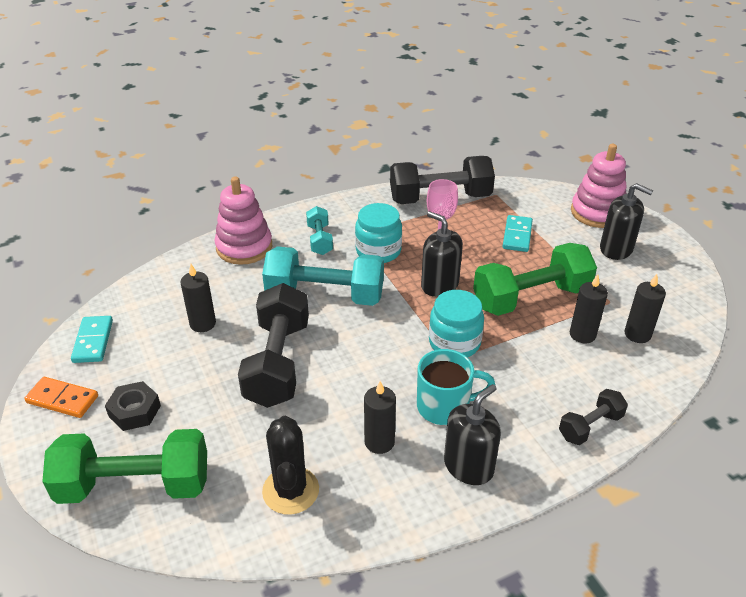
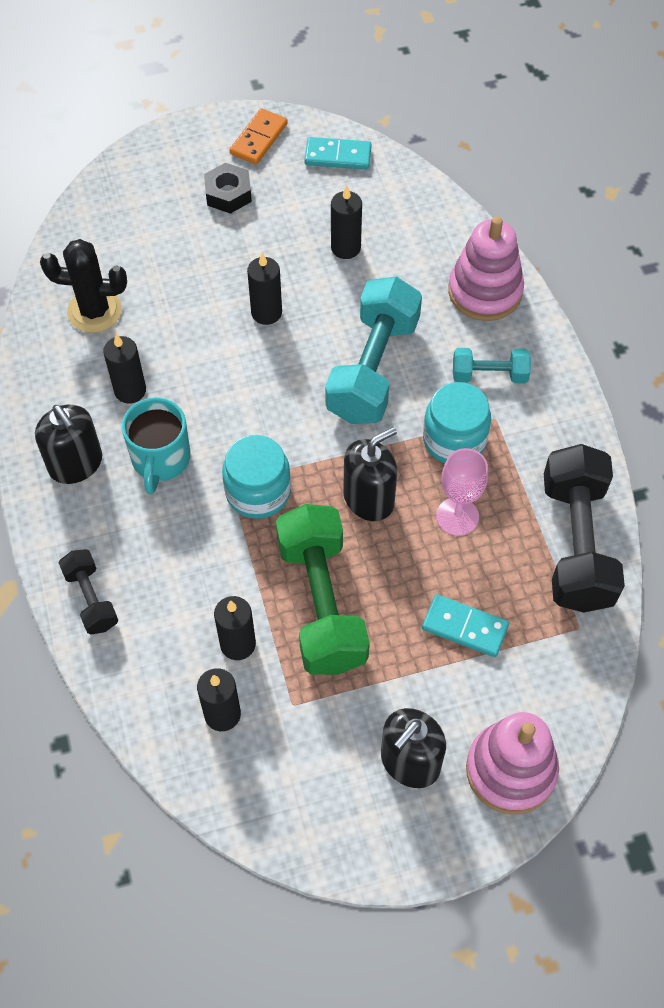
camera: 100 degrees right, 20 degrees up
(135, 485) = (137, 197): green dumbbell -> none
(278, 363) = (266, 312): black dumbbell -> black candle

